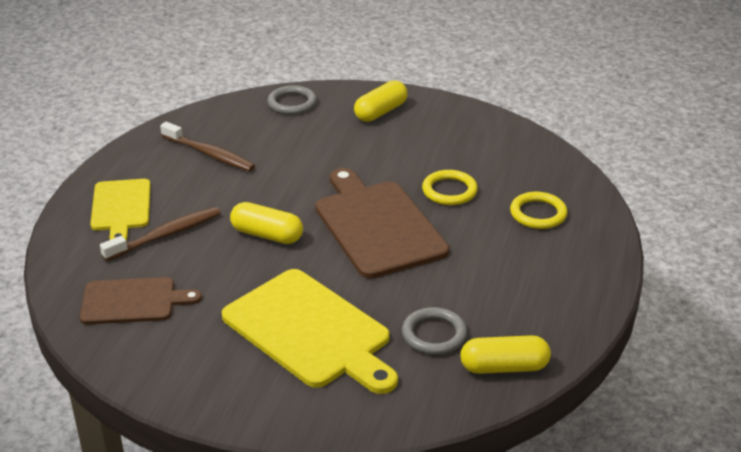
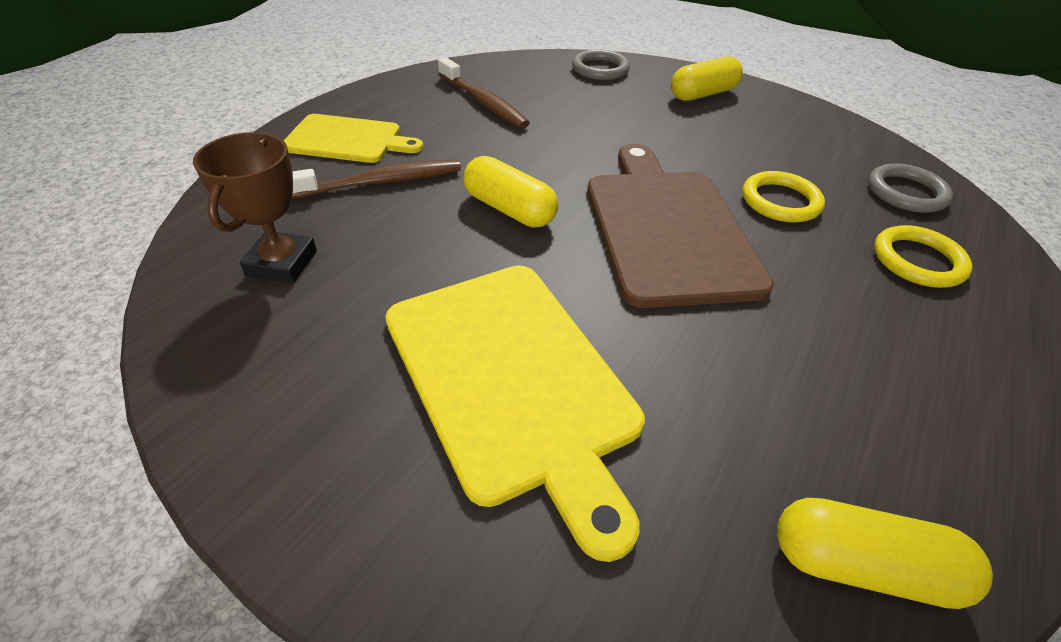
camera: 15 degrees right, 10 degrees up
(121, 208) = (348, 140): yellow cutting board -> yellow cutting board turned 90 degrees counterclockwise
(133, 301) = (282, 263): brown cutting board -> brown trophy
(434, 334) = (725, 443): grey ring -> grey ring (906, 192)

